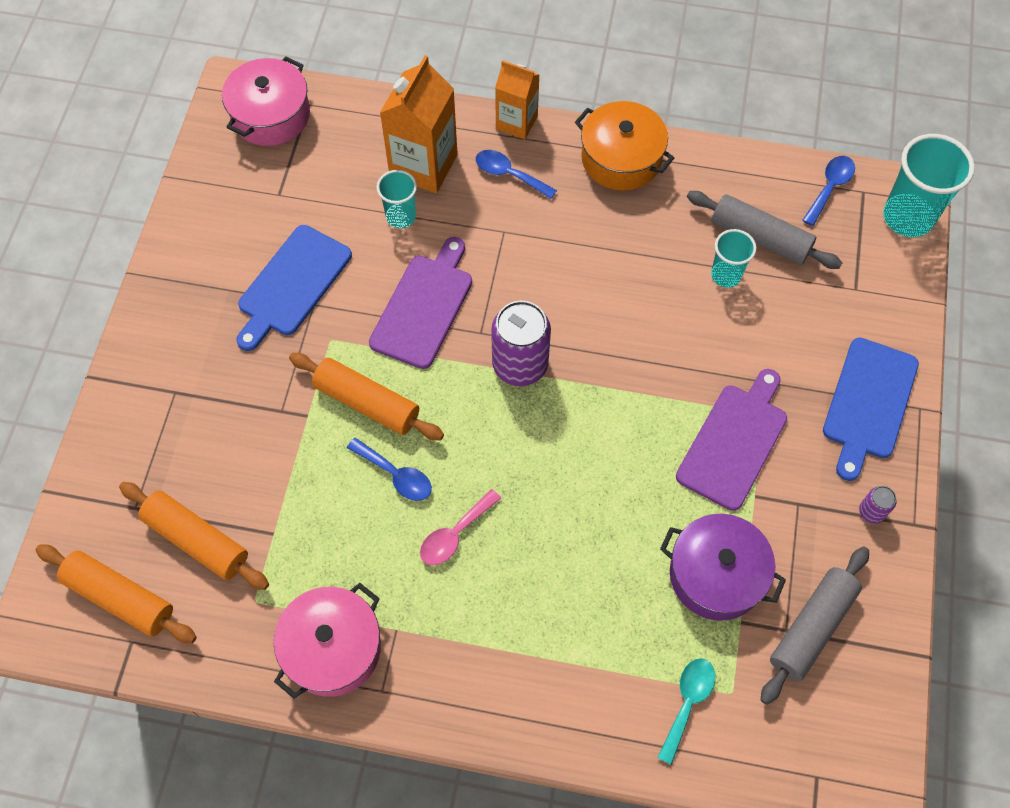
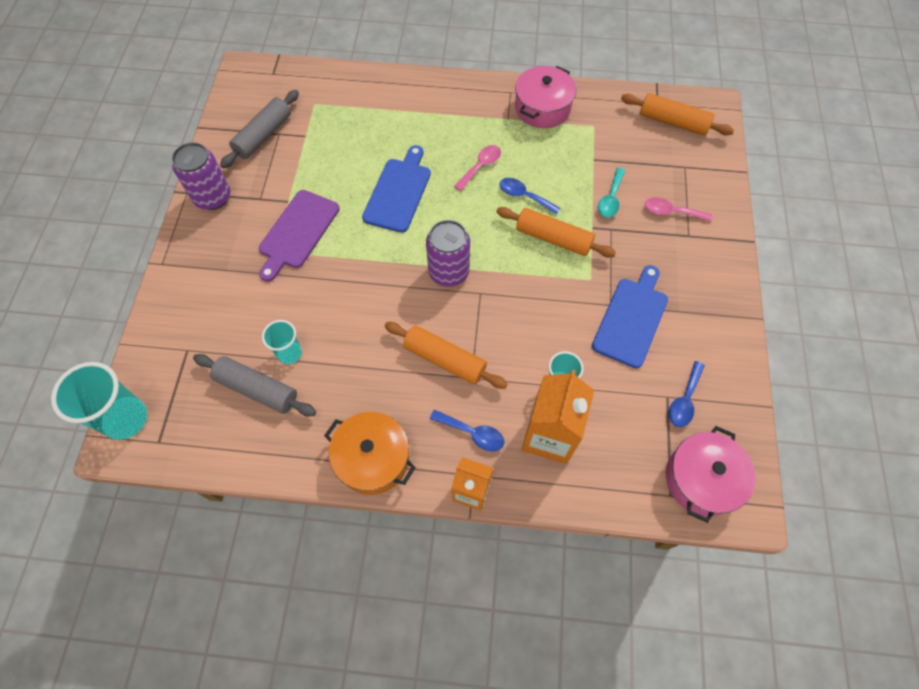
camera: 175 degrees right, 0 degrees up
(186, 431) = (671, 212): none -> pink spoon
(197, 540) = (639, 152): orange rolling pin -> orange rolling pin (444, 359)
(423, 307) = (526, 309): purple cutting board -> none
(687, 703) = (339, 98): turquoise spoon -> turquoise spoon (610, 199)
(716, 575) = (317, 157): purple pot -> none
(830, 187) = (187, 444): blue spoon -> blue spoon (684, 400)
(869, 403) = (198, 264): blue cutting board -> blue cutting board (398, 192)
(871, 511) = (213, 197): purple can -> purple can, size x2.17

